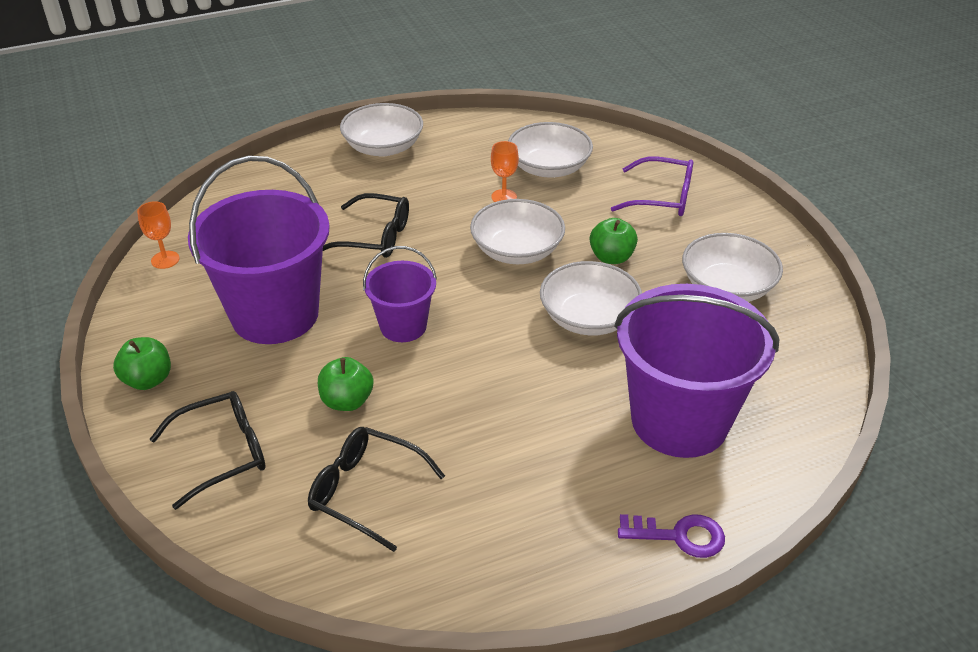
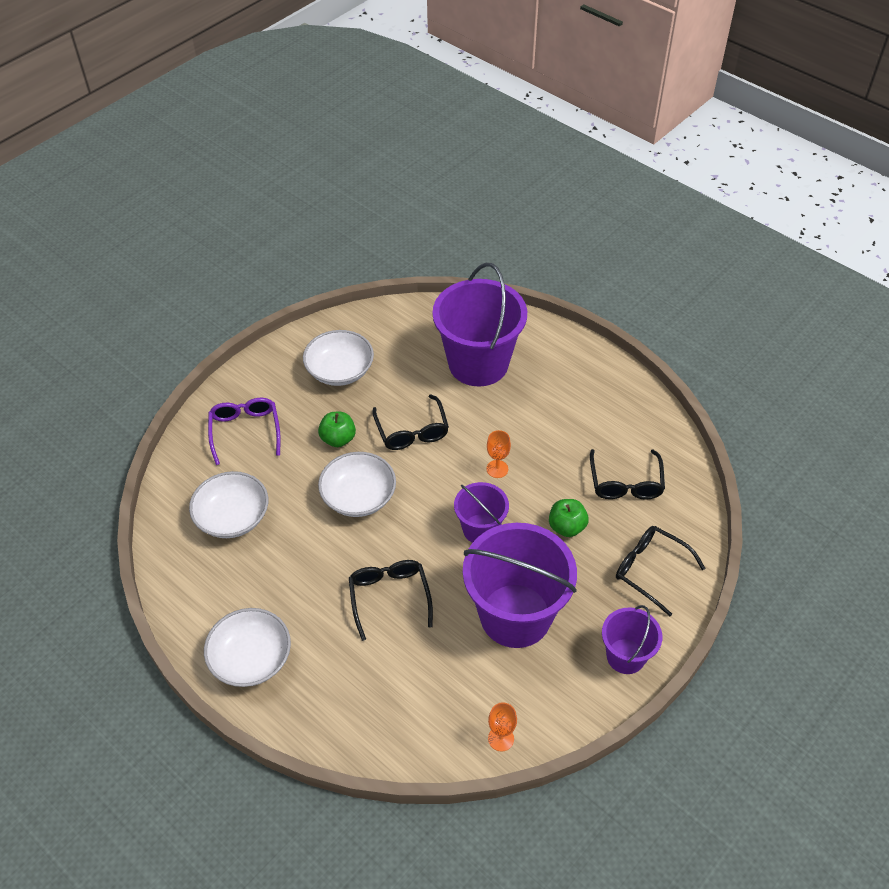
camera: 115 degrees left, 10 degrees up
(148, 380) = (625, 656): green apple -> purple bucket
(504, 197) = (291, 532): orange goblet -> orange goblet (497, 469)
(588, 318) = (412, 431): white bowl -> black glasses
(679, 536) = (560, 344): purple key -> none

